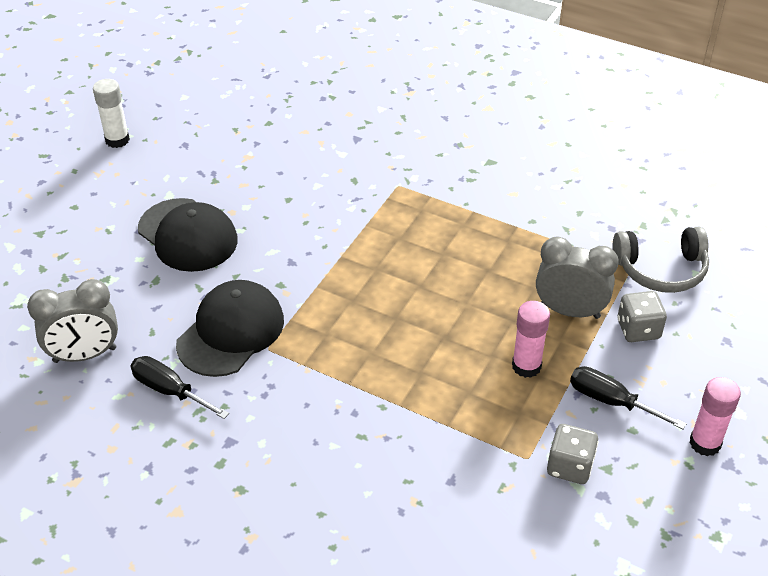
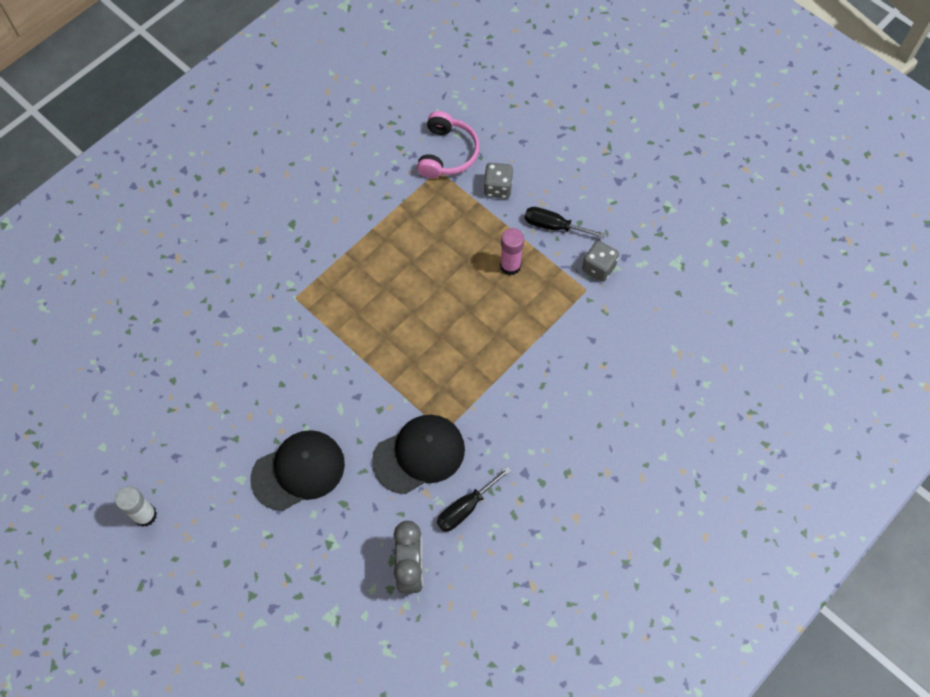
camera: 75 degrees left, 20 degrees up
(231, 332) = (419, 454): black cap -> black cap turned 105 degrees clockwise
(569, 311) = (468, 223): grey clock -> none
(611, 401) = (554, 226): black screwdriver -> black screwdriver turned 60 degrees clockwise
(661, 269) = (447, 153): grey headphones -> pink headphones
(705, 443) = (600, 187): pink glue stick -> none

